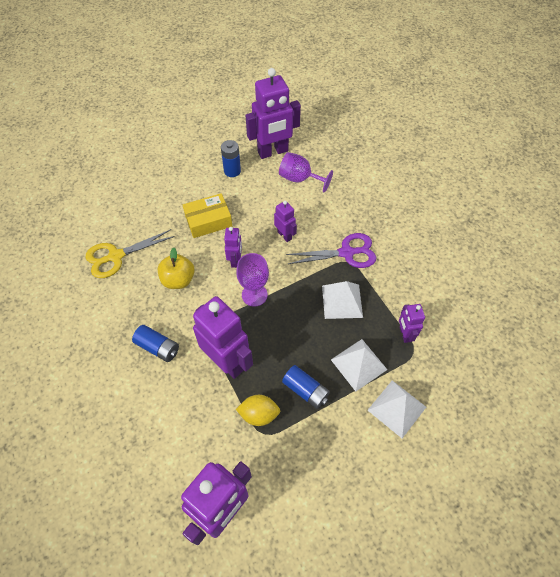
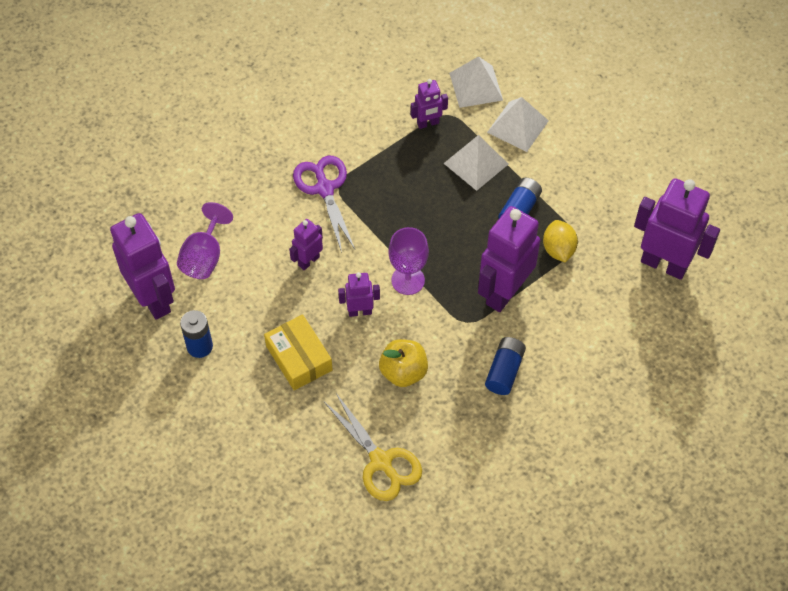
camera: 100 degrees left, 0 degrees up
(342, 301) = (397, 187): white pyramid -> white pyramid (476, 86)

